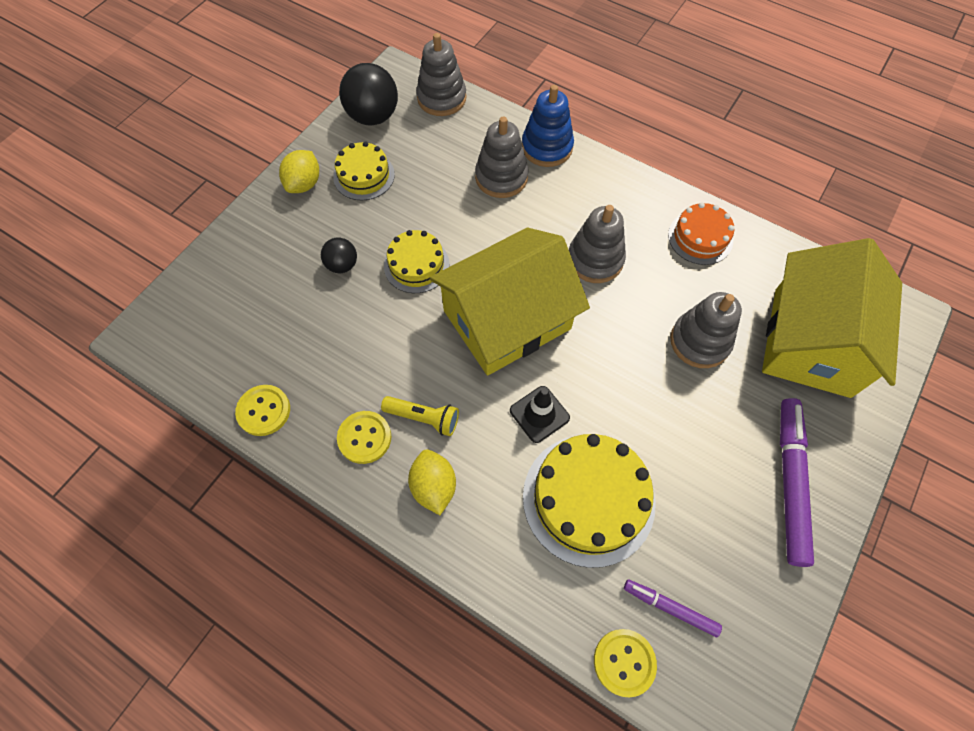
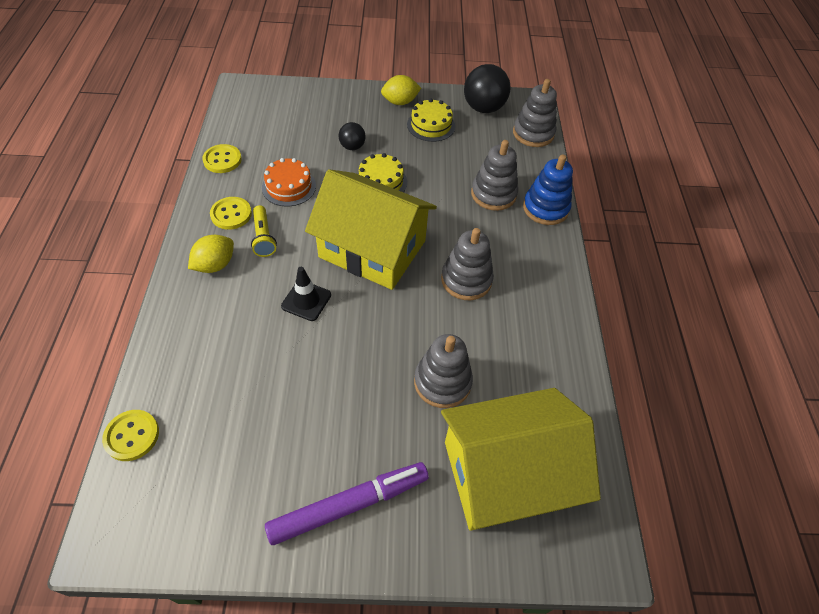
camera: 55 degrees right, 10 degrees down
(588, 499) = (253, 360): yellow cake -> none
(670, 608) = (189, 451): purple marker -> none
(700, 237) = (547, 343): orange cake -> orange cake (289, 187)

